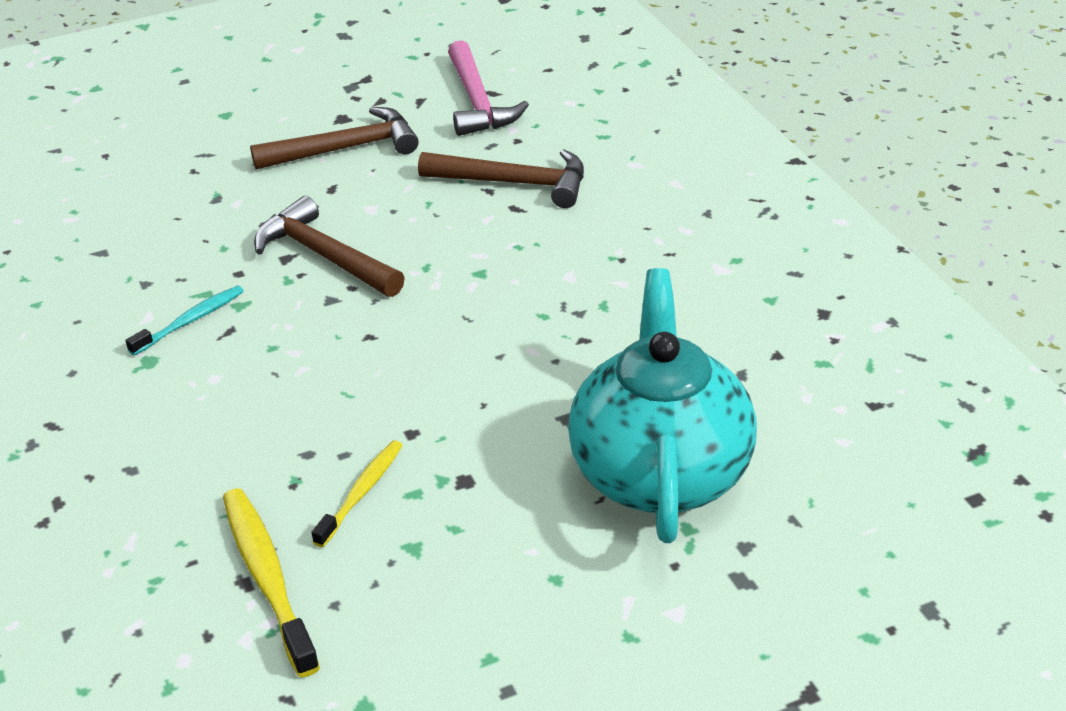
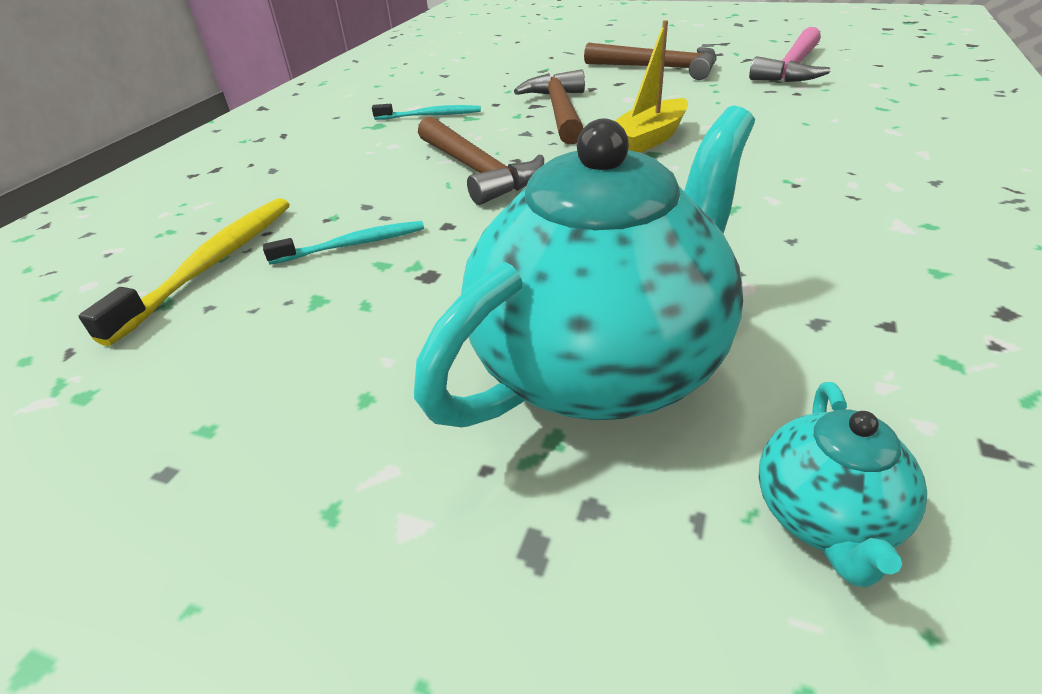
camera: 45 degrees right, 0 degrees up
(361, 493) = (352, 245): yellow toothbrush -> turquoise toothbrush
(456, 259) = (648, 140): none -> yellow boat
(515, 183) = (760, 113): brown hammer -> brown hammer (477, 171)
(839, 482) = (825, 517): none -> turquoise teapot

